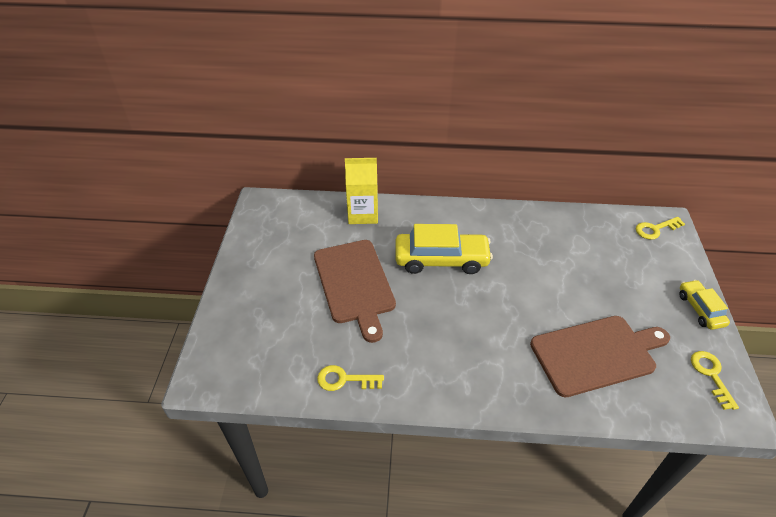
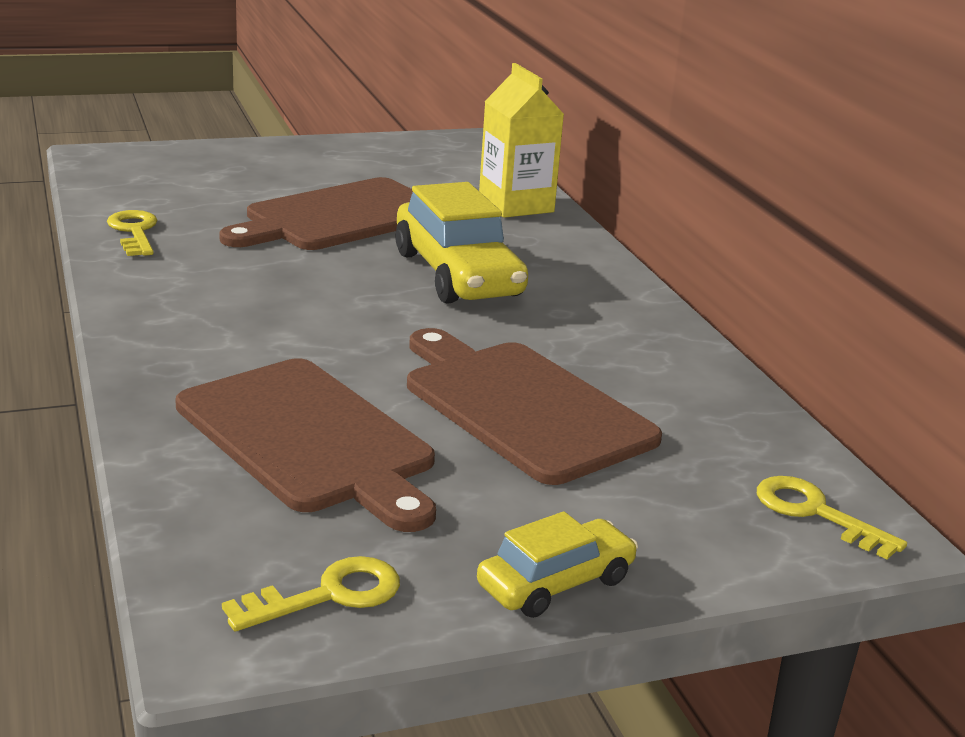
camera: 65 degrees right, 20 degrees down
(574, 278) = (522, 407): none -> brown cutting board

